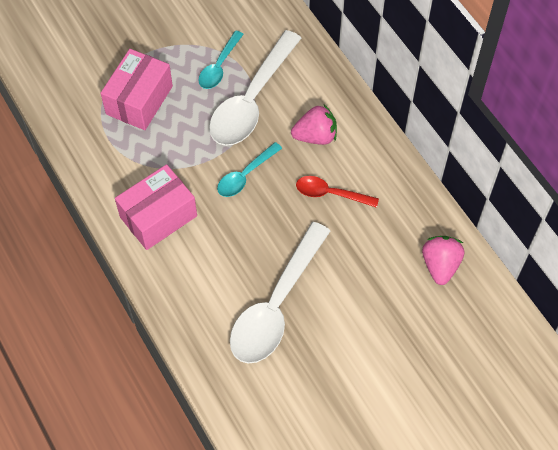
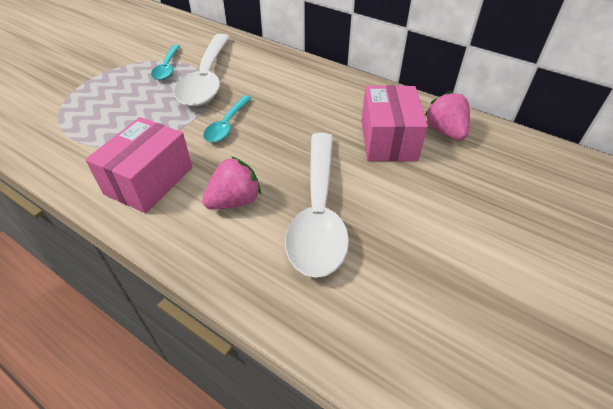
camera: 25 degrees left, 15 degrees down
(139, 100) = (97, 104): pink box -> pink box (388, 140)
(315, 136) = (276, 85): pink strawberry -> pink strawberry (234, 201)
(330, 193) = (314, 115): red spoon -> none

